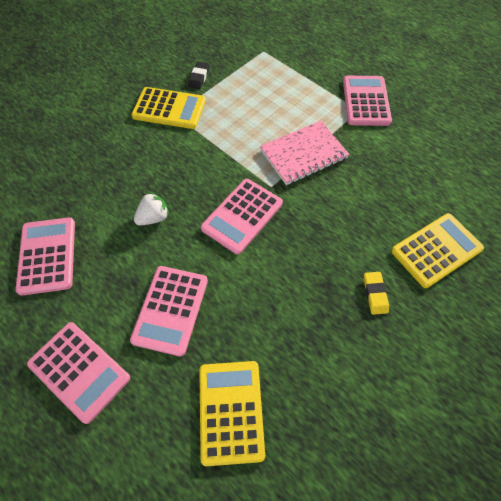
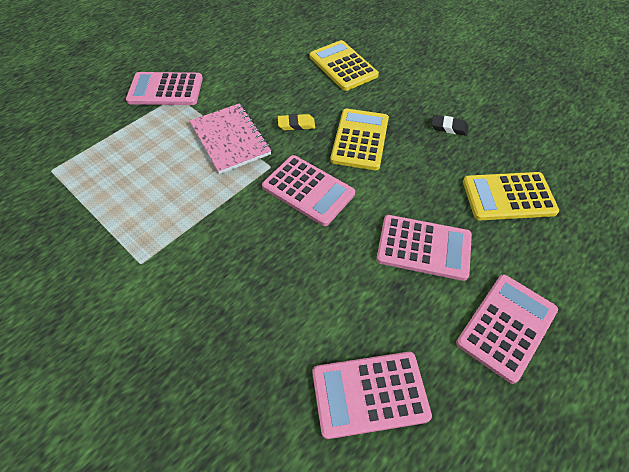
camera: 90 degrees left, 5 degrees down
(153, 218) = (310, 273): white strawberry -> none
(169, 109) = (129, 270): yellow calculator -> yellow calculator (360, 139)
(199, 77) = (77, 239): black eraser -> black eraser (449, 127)
(375, 294) = (387, 103): yellow eraser -> yellow eraser (296, 124)

